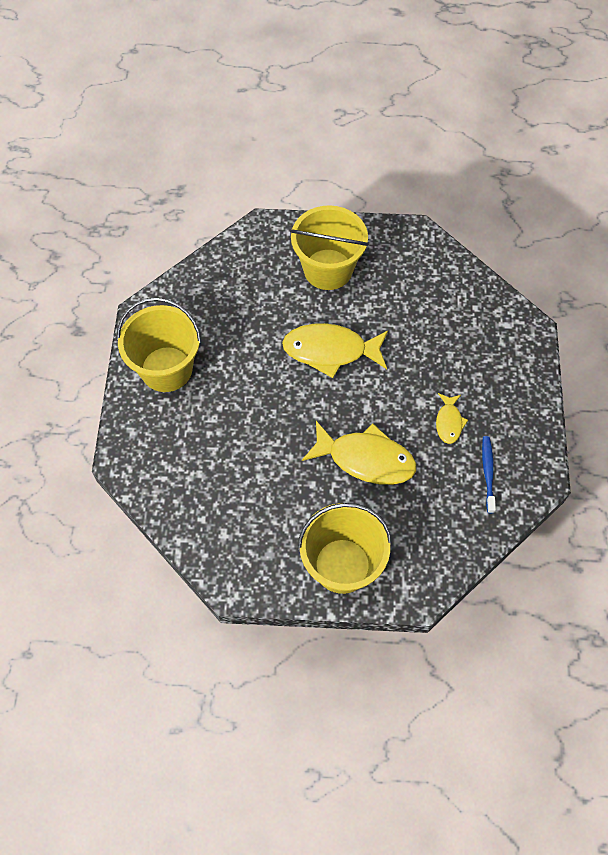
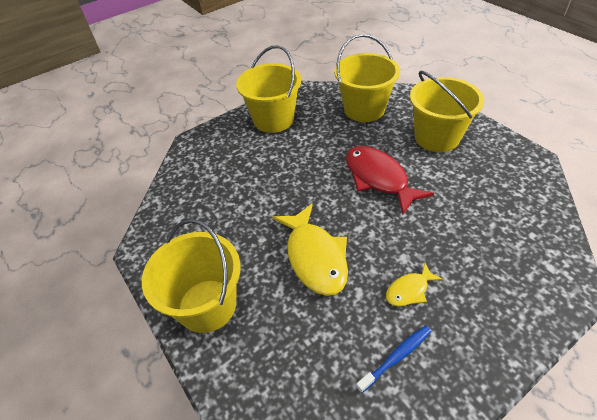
camera: 55 degrees right, 15 degrees down
(234, 287) = (364, 109): none -> yellow bucket
(330, 351) = (379, 178): yellow fish -> red fish

